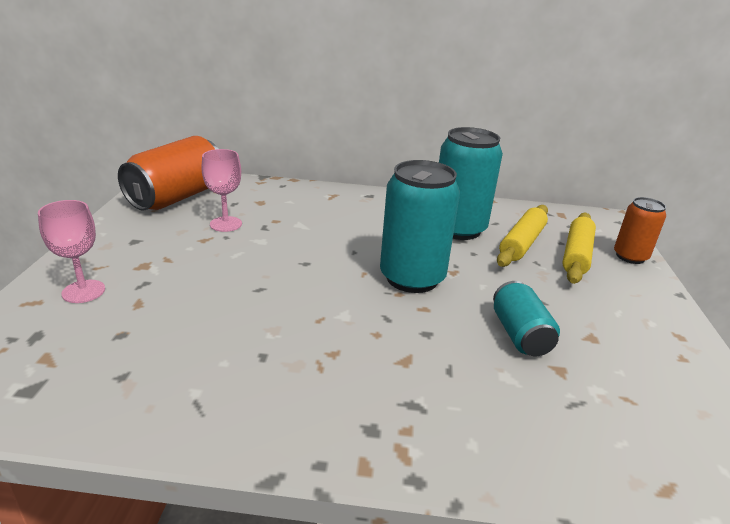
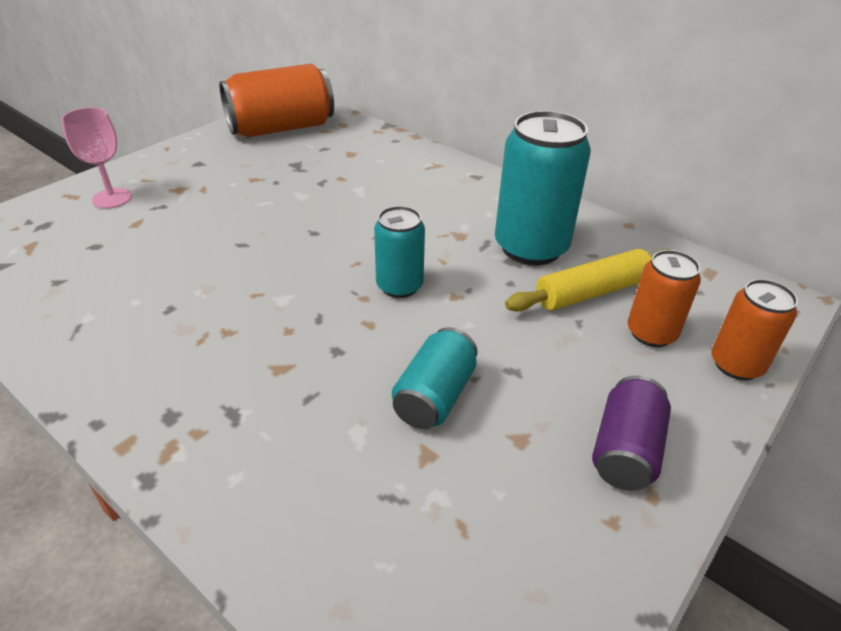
camera: 35 degrees right, 10 degrees up
(226, 224) = (290, 168): pink goblet -> none
(412, 278) = (399, 286): turquoise can -> turquoise can, size x0.58
(576, 255) = (651, 333): yellow rolling pin -> orange can
(642, 320) = (625, 450): none -> purple can

